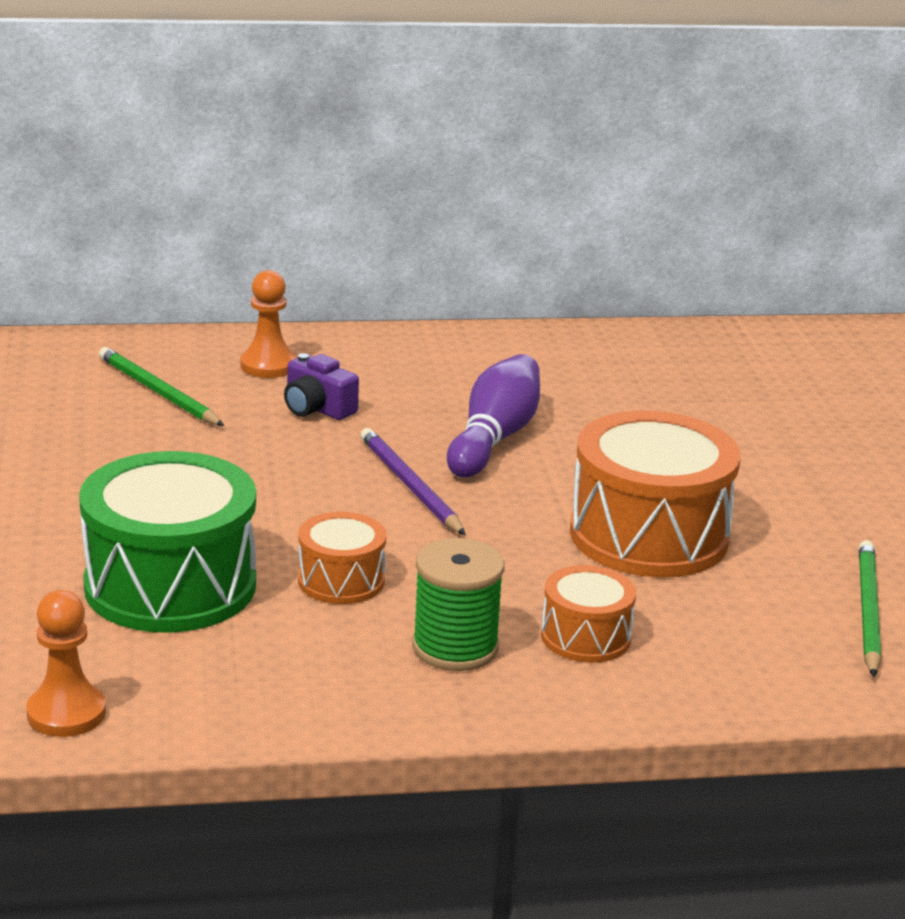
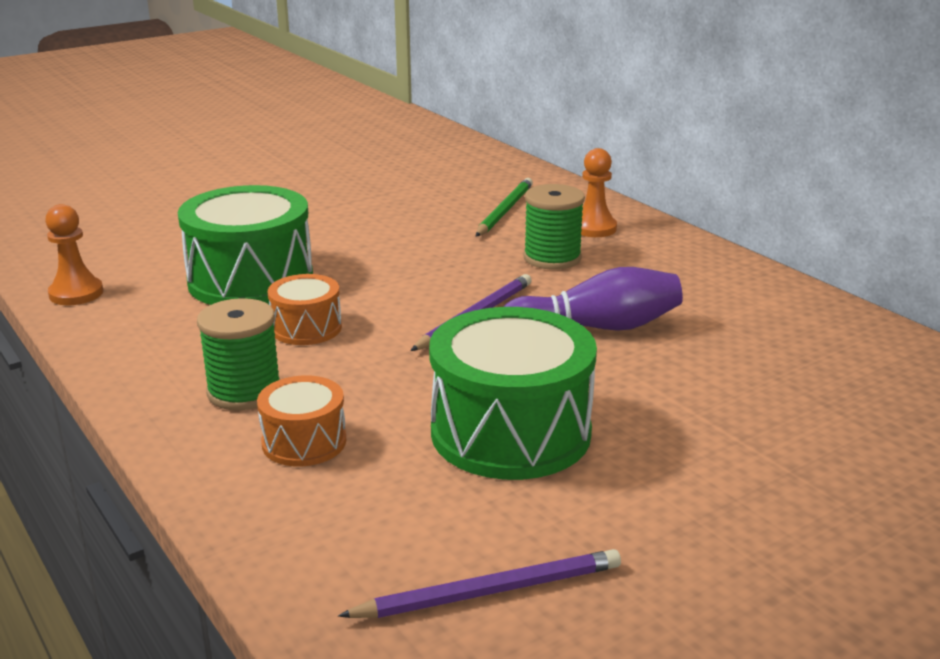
camera: 65 degrees right, 0 degrees up
(317, 408) = (552, 258): purple camera -> green spool
(649, 535) = (510, 432): orange drum -> green drum
(867, 611) = (488, 591): green pencil -> purple pencil

